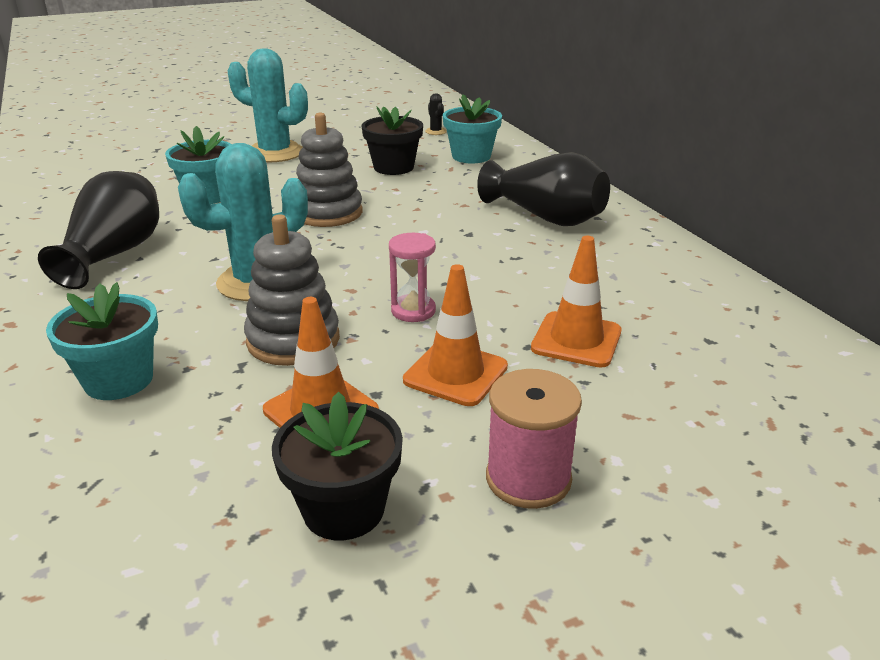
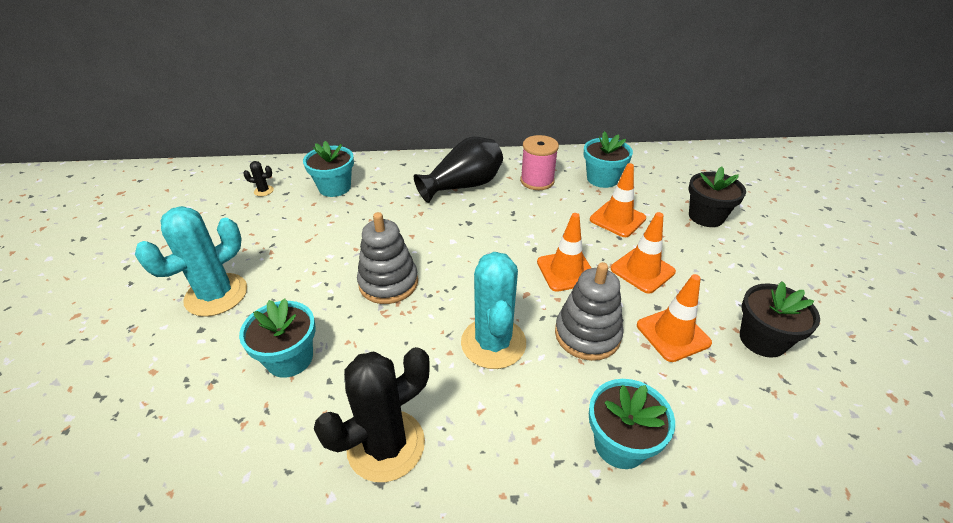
camera: 70 degrees left, 10 degrees up
(114, 254) = (386, 445): black vase -> black cactus
(393, 167) = (322, 229): black flower pot -> black flower pot (706, 216)
(413, 311) = (566, 271): pink hourglass -> orange traffic cone
(528, 478) = (736, 269): pink spool -> pink spool (537, 181)
(684, 315) = (602, 179): none -> turquoise flower pot

